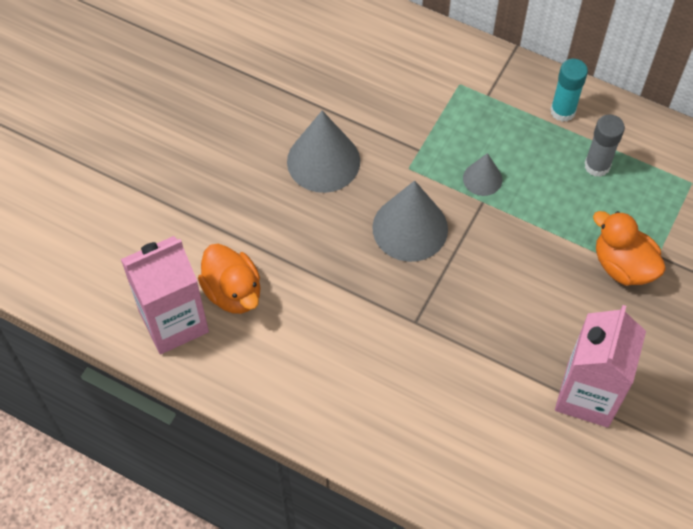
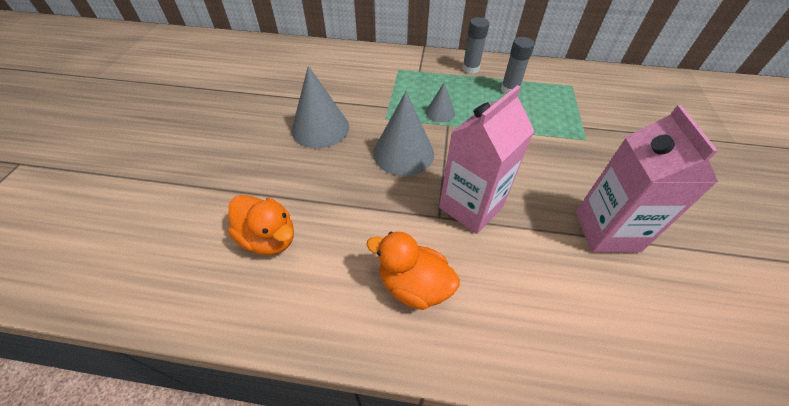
camera: 20 degrees left, 10 degrees down
(174, 322) = (213, 282): pink carton -> pink carton (471, 207)
(562, 111) = (470, 68): turquoise glue stick -> grey glue stick
(623, 266) = (565, 138): orange duck -> orange duck (413, 285)

